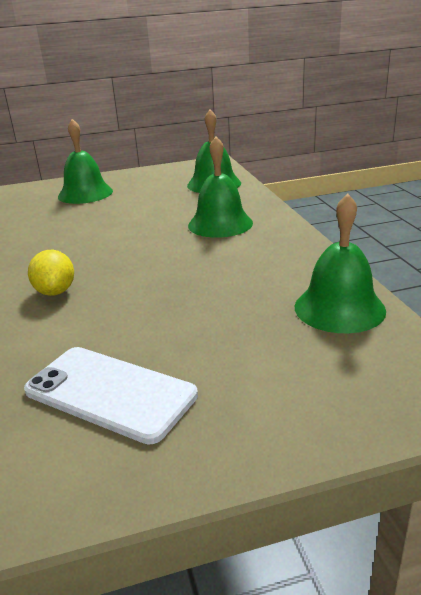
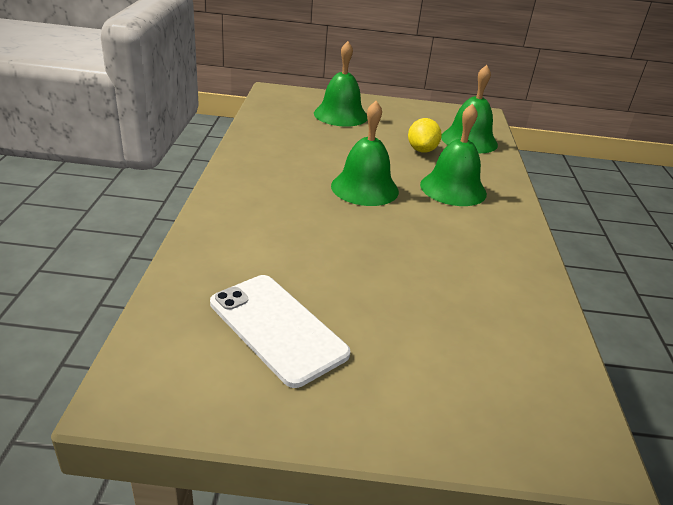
camera: 15 degrees right, 5 degrees up
(55, 291) = (272, 213): yellow lemon -> yellow lemon (422, 150)
(339, 308) = (522, 319): green bell -> green bell (364, 188)

